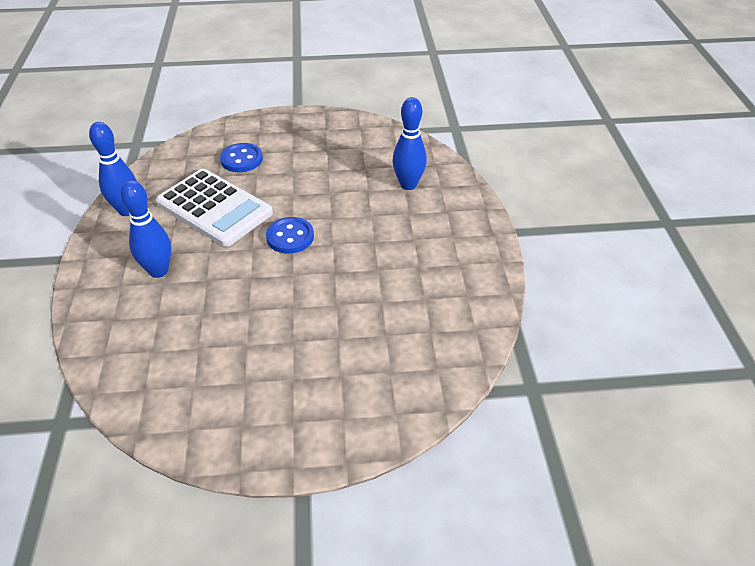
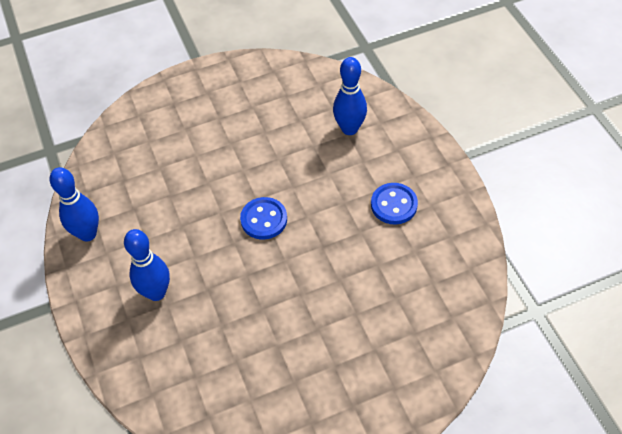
camera: 15 degrees left, 10 degrees up
(214, 208) = (174, 207): white calculator -> none
(241, 159) = (172, 141): blue button -> blue button (394, 205)

